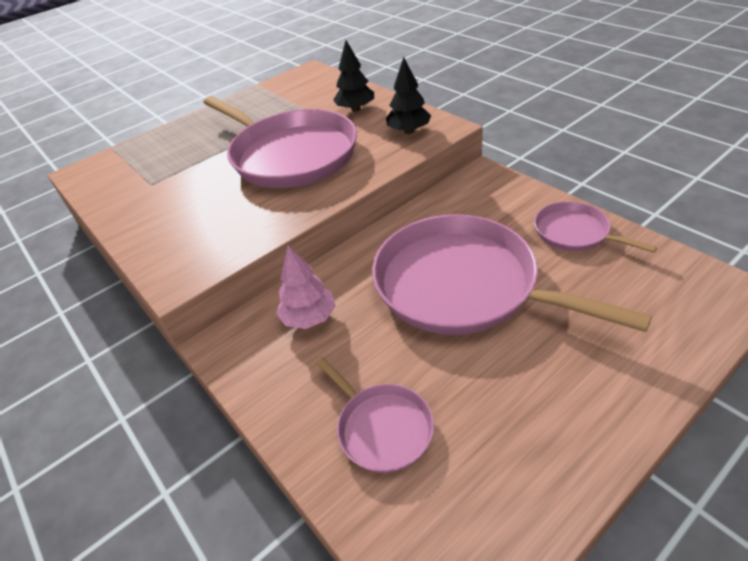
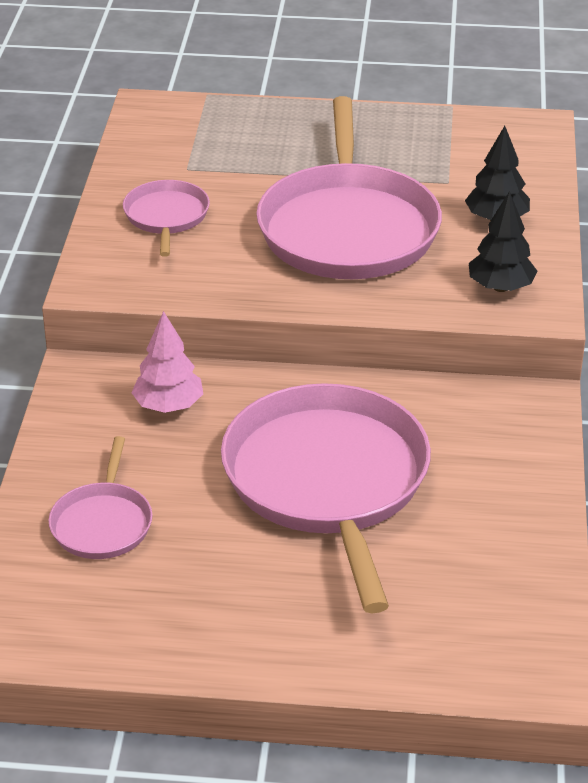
camera: 40 degrees right, 5 degrees down
(574, 233) = (510, 523): pink pan -> pink pan (166, 217)

